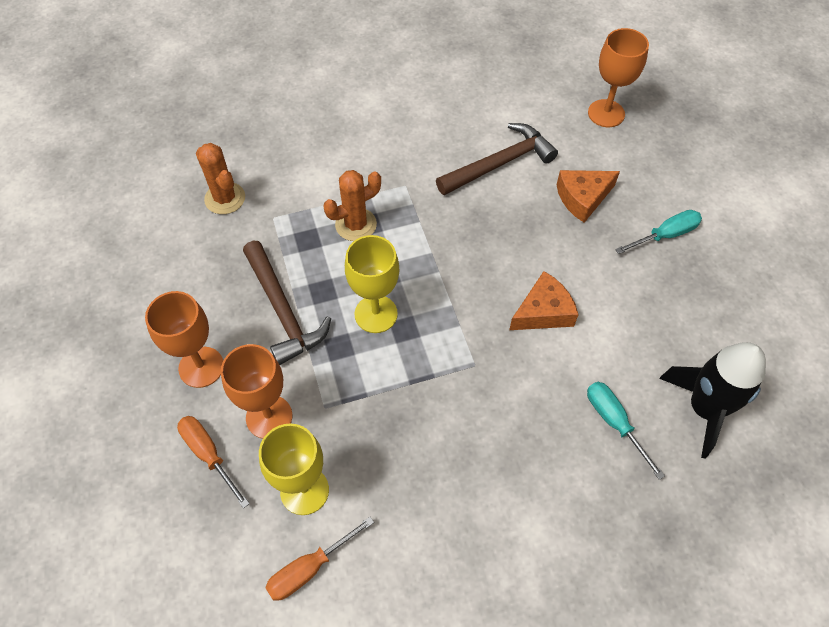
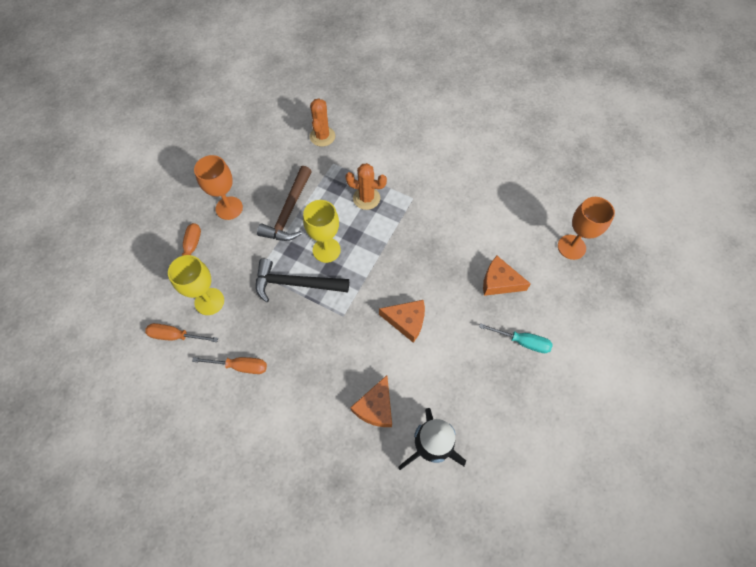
camera: 45 degrees right, 5 degrees up
(269, 417) = (231, 255): orange goblet -> none
(384, 378) = (295, 283): none -> black hammer
(428, 523) = (240, 366): none -> orange screwdriver
(500, 163) = (475, 226): brown hammer -> none
(614, 422) = (375, 407): turquoise screwdriver -> orange cheese

